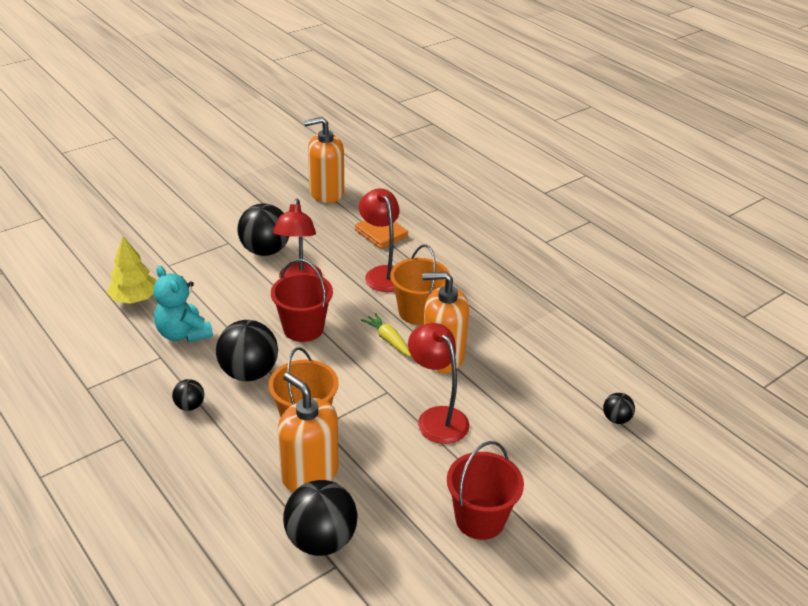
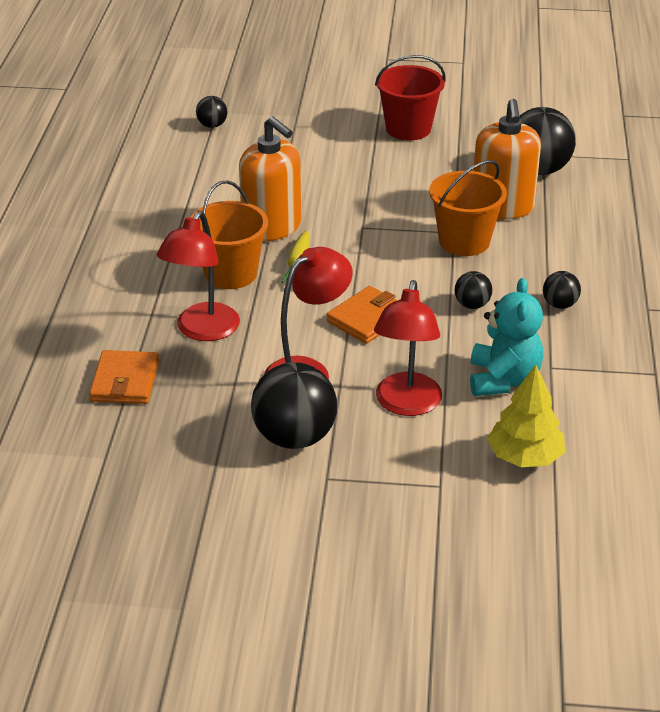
camera: 135 degrees left, 0 degrees up
(249, 372) = (472, 305): black ball -> black ball, size x0.49
(303, 328) = (368, 318): red bucket -> orange wallet
(326, 193) = (94, 488): orange soap dispenser -> none
(437, 417) = (348, 191): red lamp -> red lamp (406, 404)

